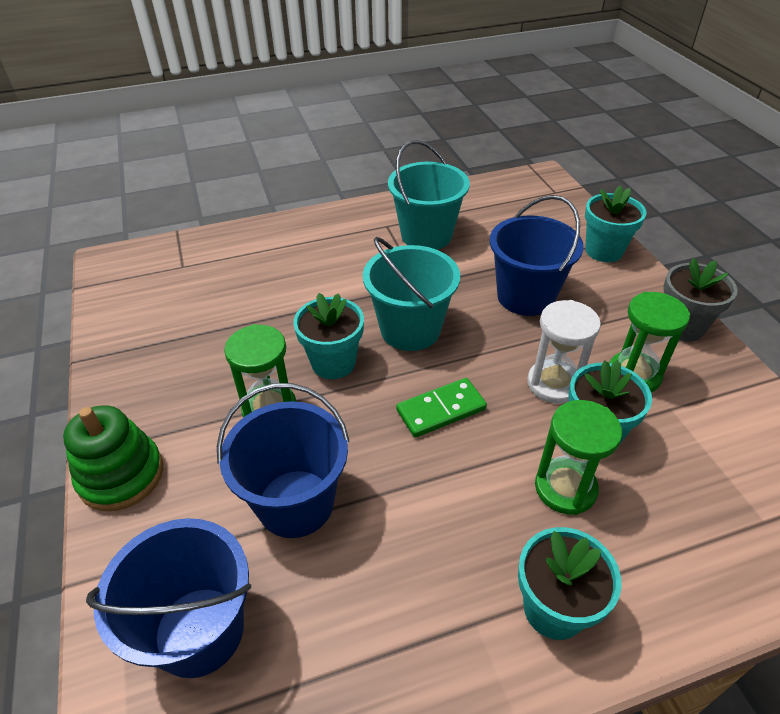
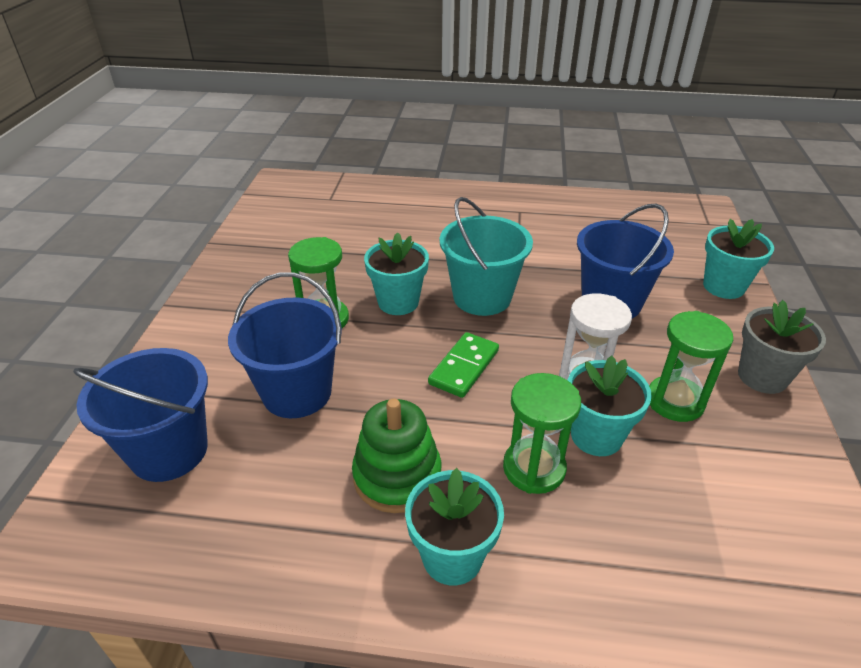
camera: 25 degrees right, 5 degrees down
(121, 475) = (189, 328): green stacking toy -> green stacking toy (397, 476)
(426, 235) = (550, 228): turquoise bucket -> none
(441, 410) = (464, 367): green domino -> green domino turned 60 degrees counterclockwise

